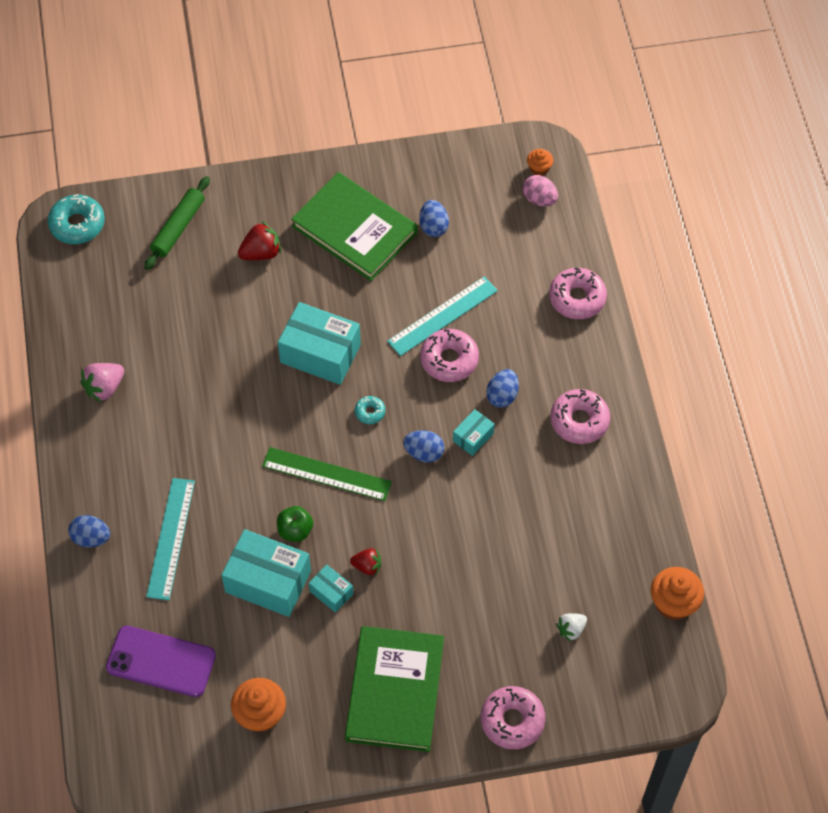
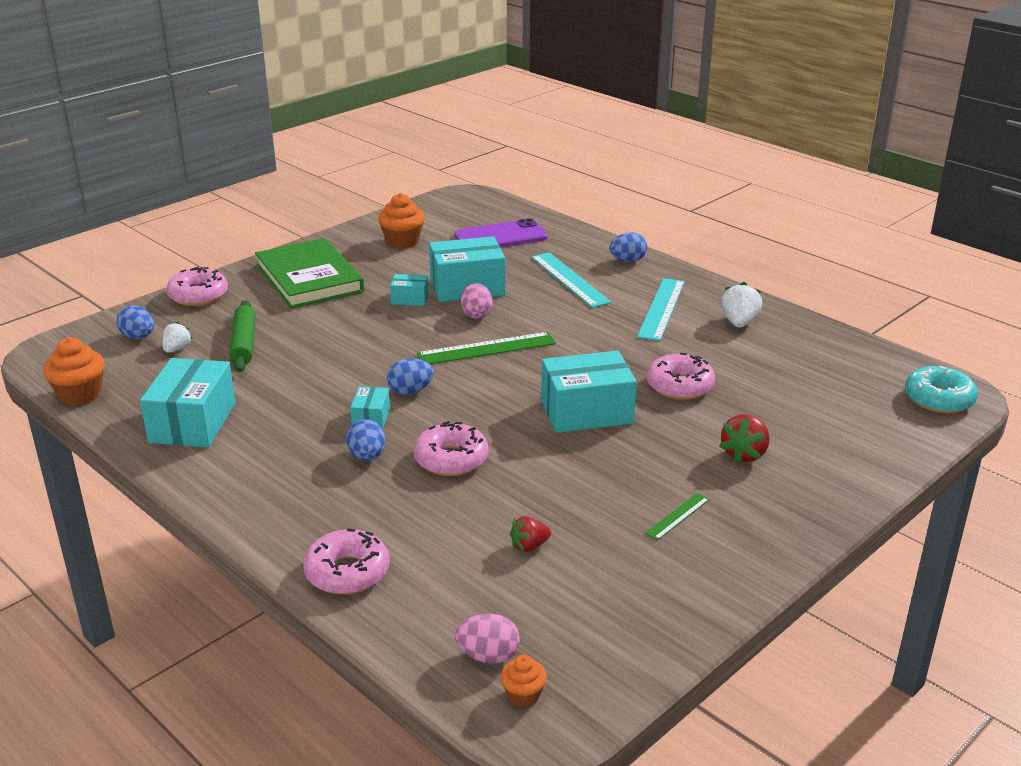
camera: 145 degrees right, 30 degrees down
(104, 388) = (739, 322): pink strawberry -> white strawberry
(178, 227) = (850, 437): green rolling pin -> green rolling pin (244, 343)
(295, 530) = (476, 314): green apple -> pink egg
(354, 229) = (677, 516): green book -> green ruler
(367, 566) = (394, 319): red strawberry -> red strawberry (529, 546)
(370, 412) = (491, 395): turquoise donut -> none
(433, 227) = (592, 561): blue egg -> blue egg (138, 337)
(442, 316) = (495, 489): turquoise ruler -> turquoise ruler (661, 309)
(579, 421) = (263, 471): pink donut -> pink donut (680, 386)
(603, 509) = (192, 423): none -> turquoise box

